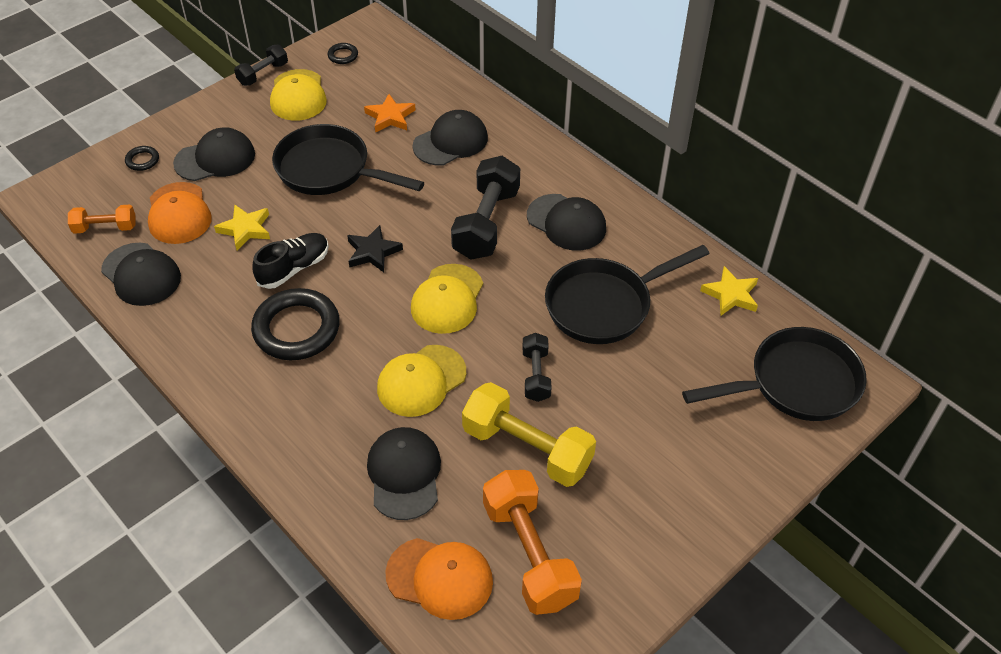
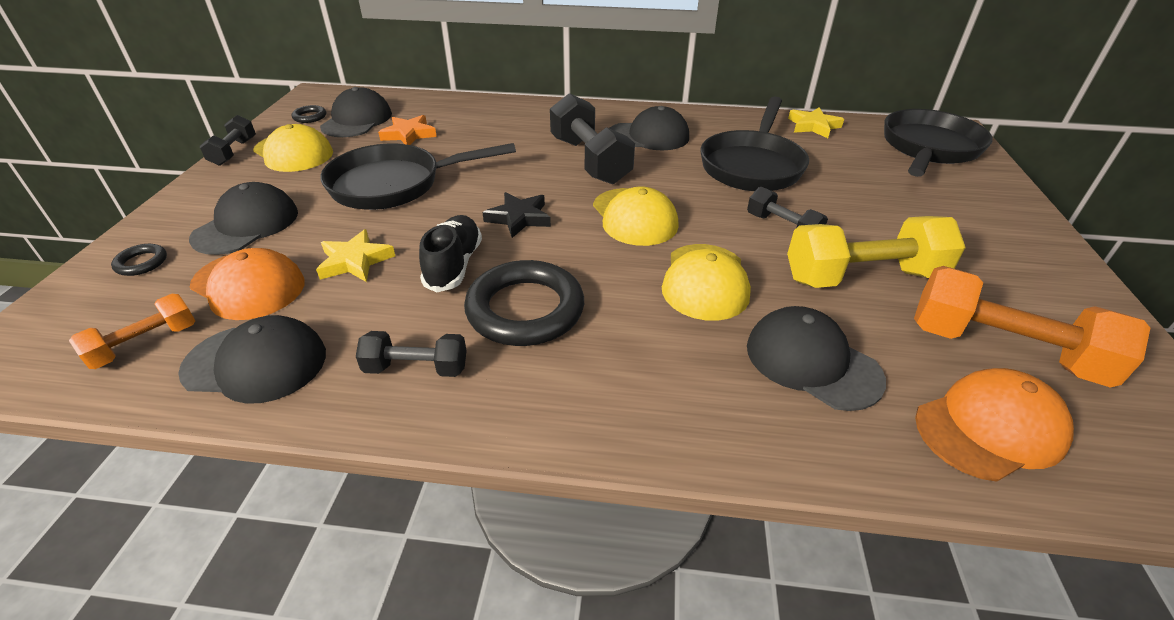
camera: 40 degrees left, 10 degrees down
(206, 330) = (416, 368): none -> black dumbbell
(450, 142) = (486, 129): black cap -> black cap (357, 120)

